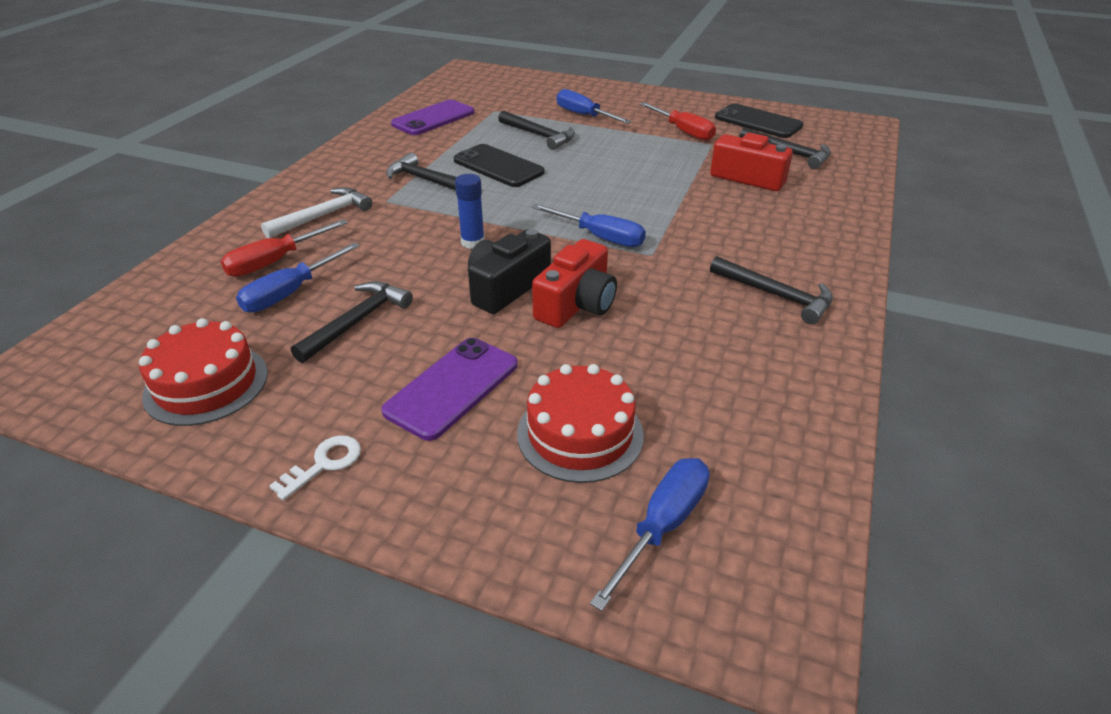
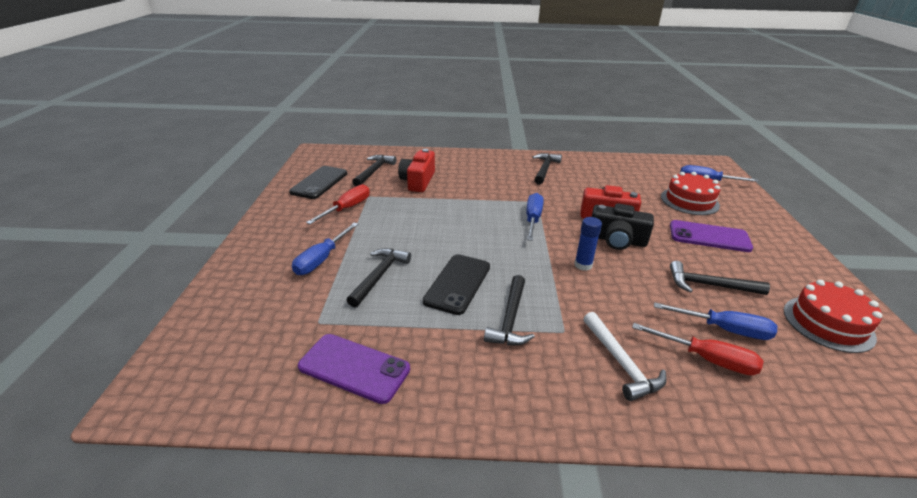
camera: 110 degrees left, 5 degrees down
(323, 216) = (621, 363): white hammer -> white hammer turned 135 degrees counterclockwise
(324, 464) = (796, 257): white key -> none

